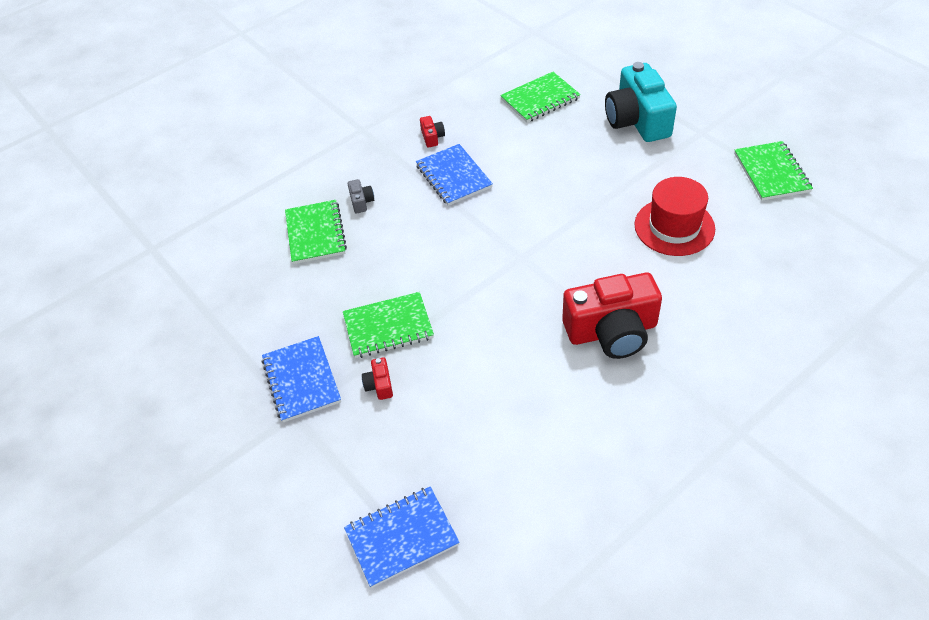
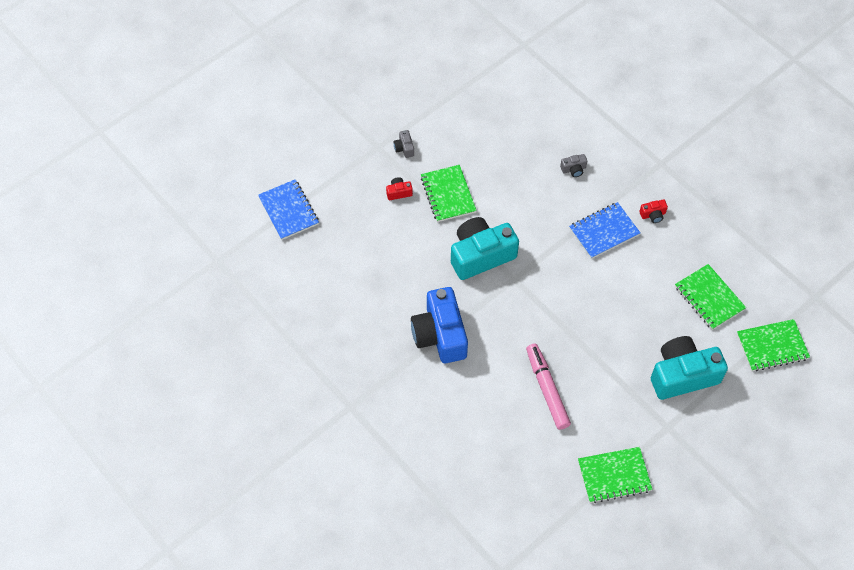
camera: 85 degrees right, 10 degrees up
(301, 380) = (404, 148): blue notebook -> grey camera
(315, 233) = (539, 142): green notebook -> green notebook (772, 346)
(487, 290) = (481, 255): none -> turquoise camera
(612, 331) = (440, 335): red camera -> blue camera
(674, 227) = (547, 389): red hat -> pink marker

